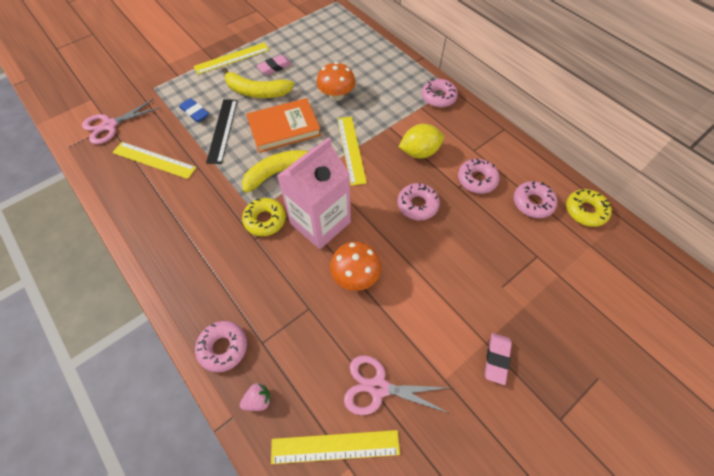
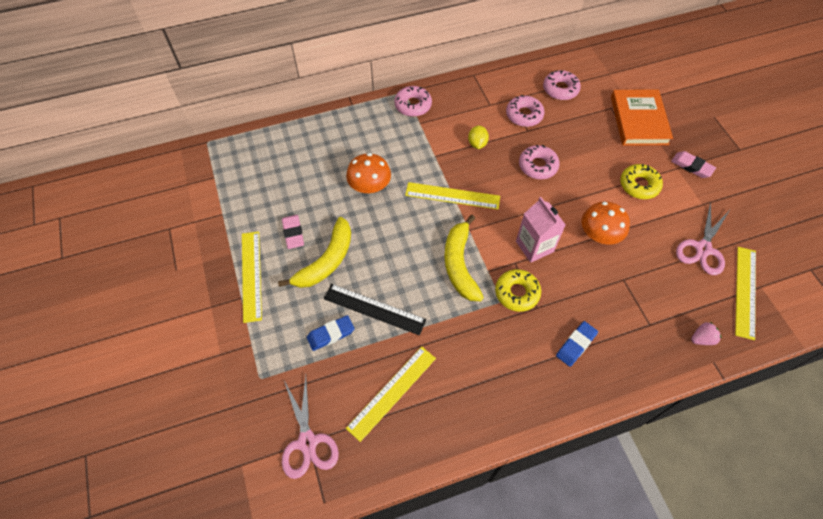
camera: 70 degrees left, 0 degrees up
(223, 278) = (576, 345): none -> blue eraser
(223, 347) = (649, 358): pink donut -> none
(258, 400) = (701, 338): pink strawberry -> pink strawberry turned 75 degrees clockwise
(284, 128) = (397, 247): orange book -> orange book (638, 120)
(320, 223) = (534, 246): pink carton -> pink carton, size x0.64
(419, 152) = (477, 144): yellow lemon -> yellow lemon, size x0.62
(585, 211) = (578, 62): yellow donut -> yellow donut (639, 185)

